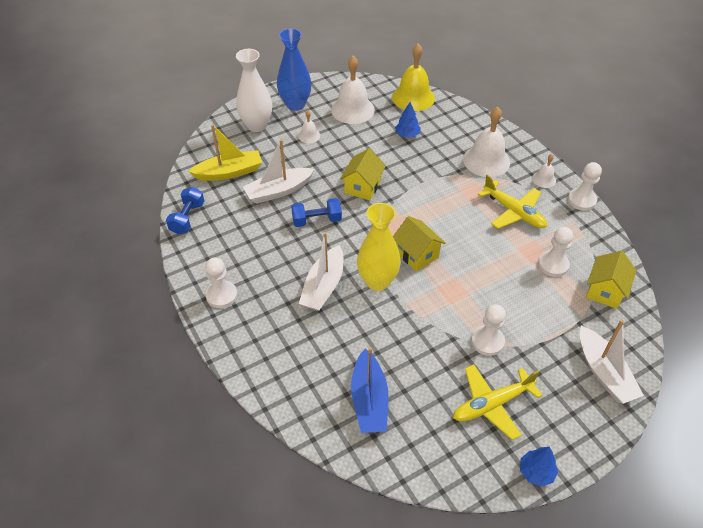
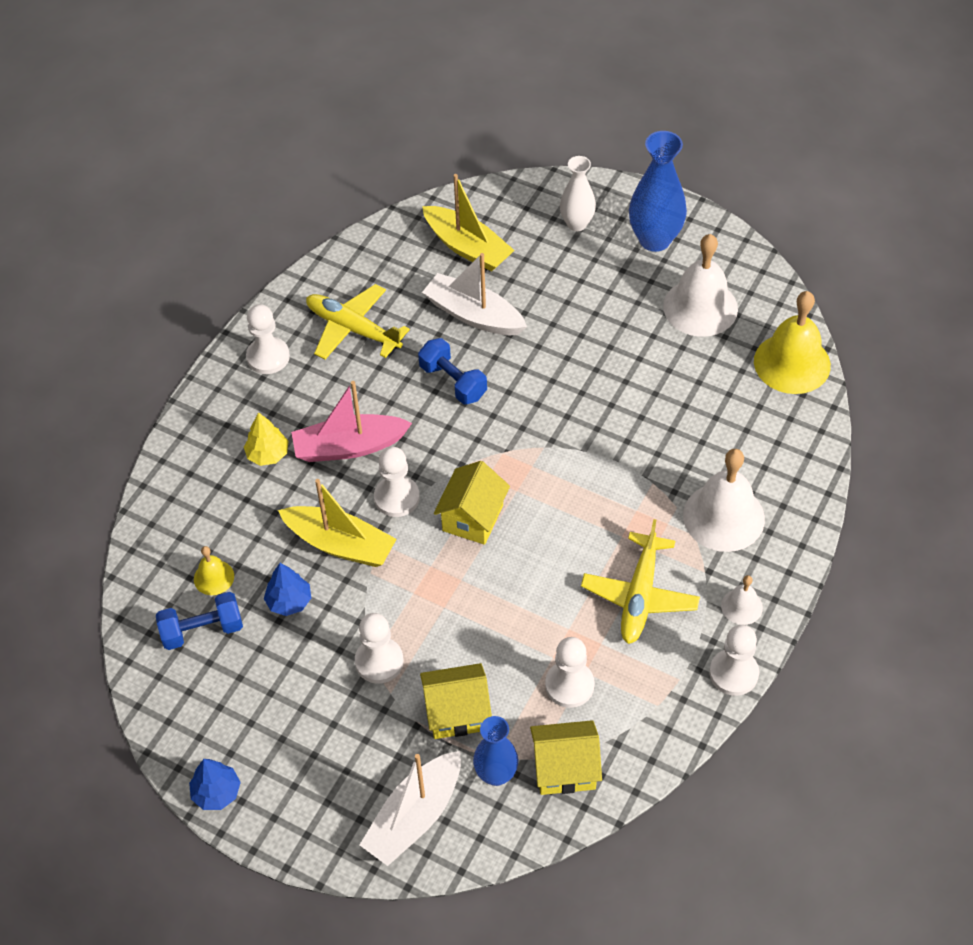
camera: 60 degrees right, 5 degrees up
(187, 218) = (360, 255): blue dumbbell -> blue dumbbell (202, 630)
(257, 125) = (577, 224): white vase -> white vase, size x0.64
(296, 329) = (268, 454): none -> yellow tree
(309, 136) = (604, 289): white bell -> none
(323, 286) = (349, 447): white boat -> pink boat
(362, 187) = (552, 398): yellow house -> yellow house (457, 712)
(369, 400) = (214, 577): blue boat -> yellow bell
(377, 281) = (397, 497): yellow vase -> white pawn
(391, 322) = (340, 544): none -> yellow boat
(407, 134) = (701, 396): blue tree -> blue tree (289, 601)
(492, 404) = (285, 707): yellow plane -> yellow plane (353, 329)
(594, 322) = (496, 774): none -> blue vase

